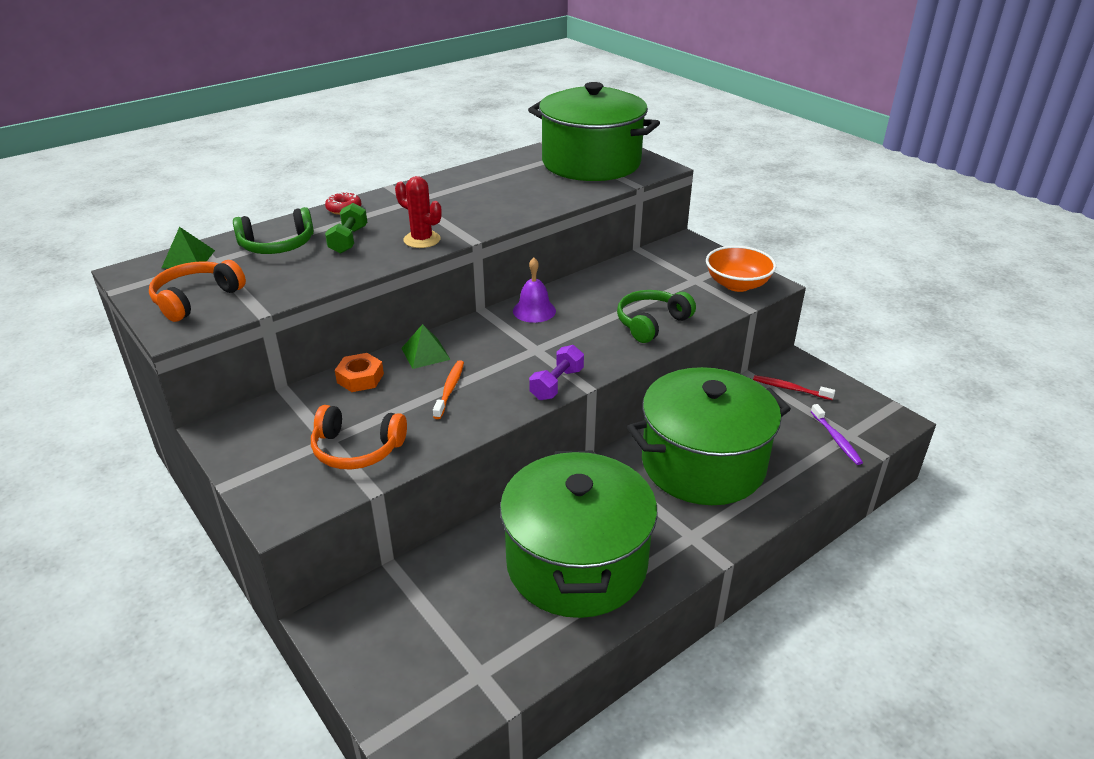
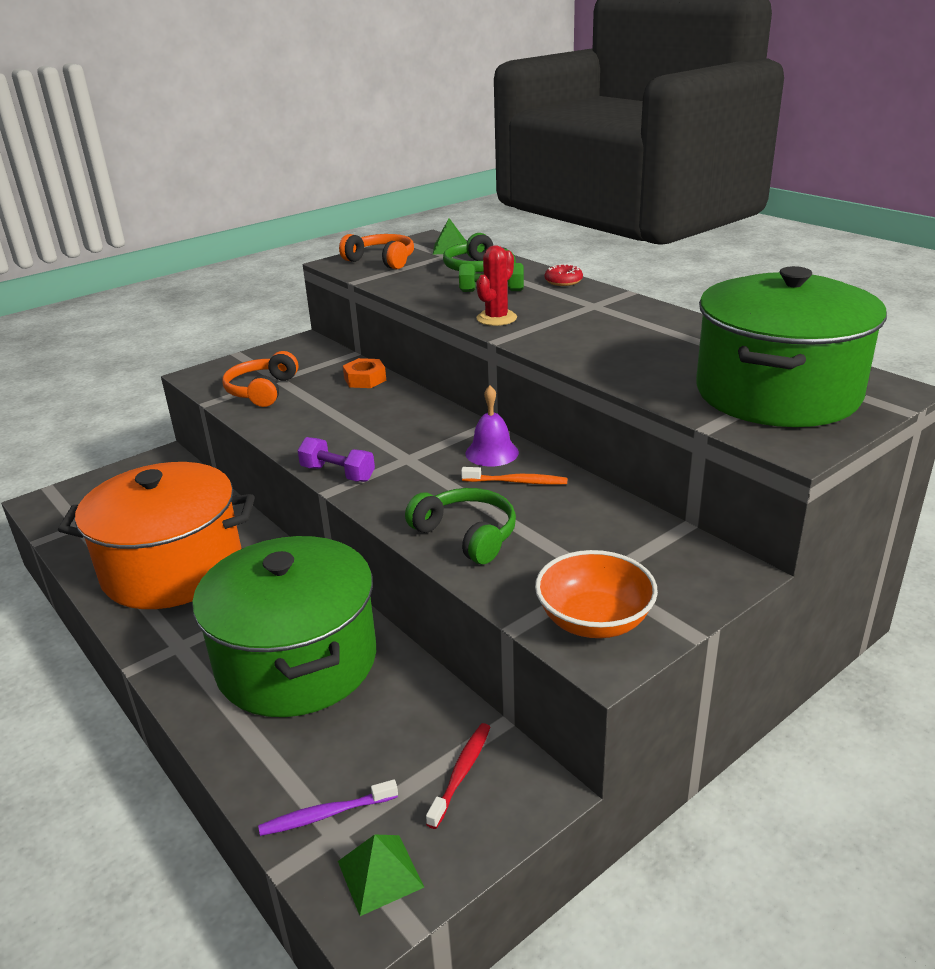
camera: 90 degrees right, 5 degrees down
(425, 353) = (403, 402): green pyramid -> green pyramid (380, 874)
(449, 389) = (339, 419): orange toothbrush -> orange toothbrush (517, 482)
(576, 563) = (172, 568): green pot -> orange pot

